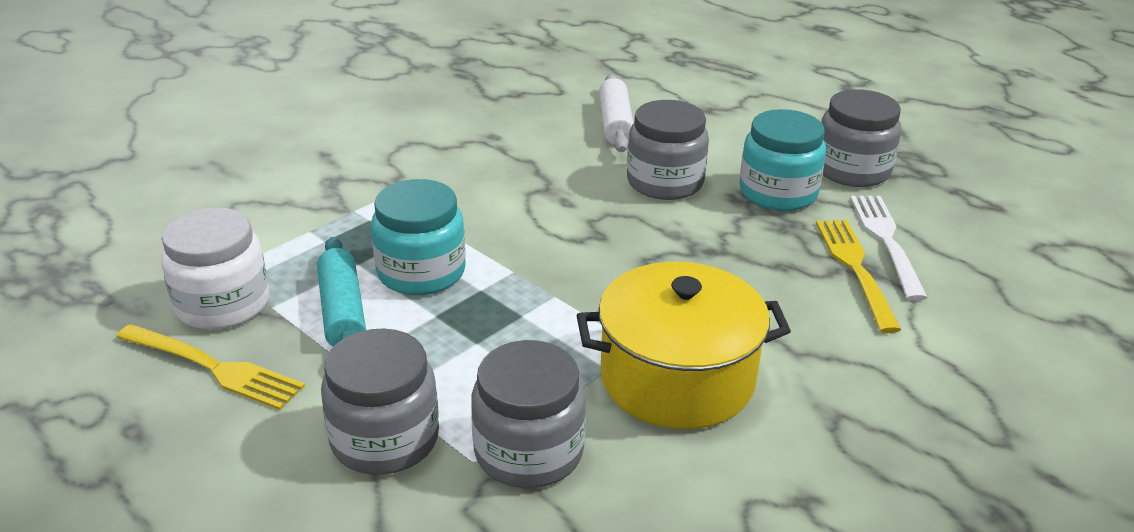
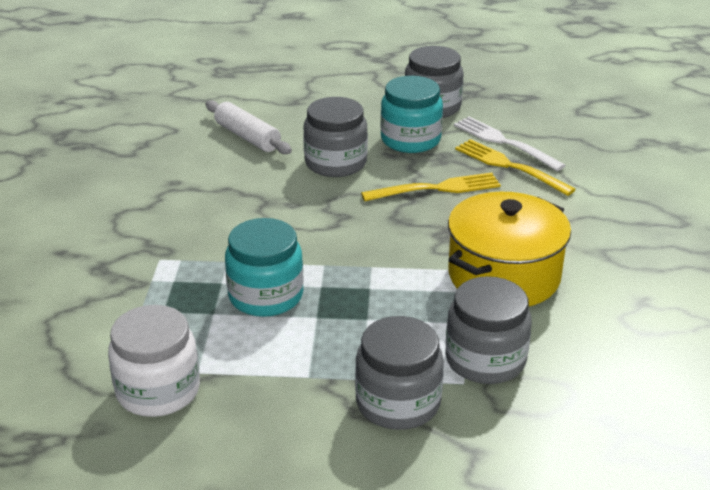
camera: 40 degrees left, 0 degrees up
(213, 368) = (221, 431): yellow fork -> yellow fork (436, 189)
(342, 312) = (253, 348): turquoise rolling pin -> none

